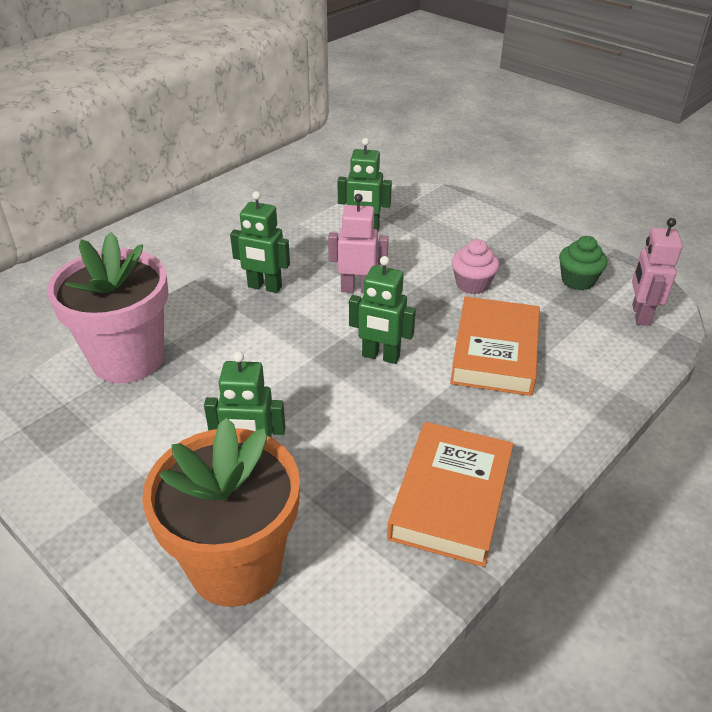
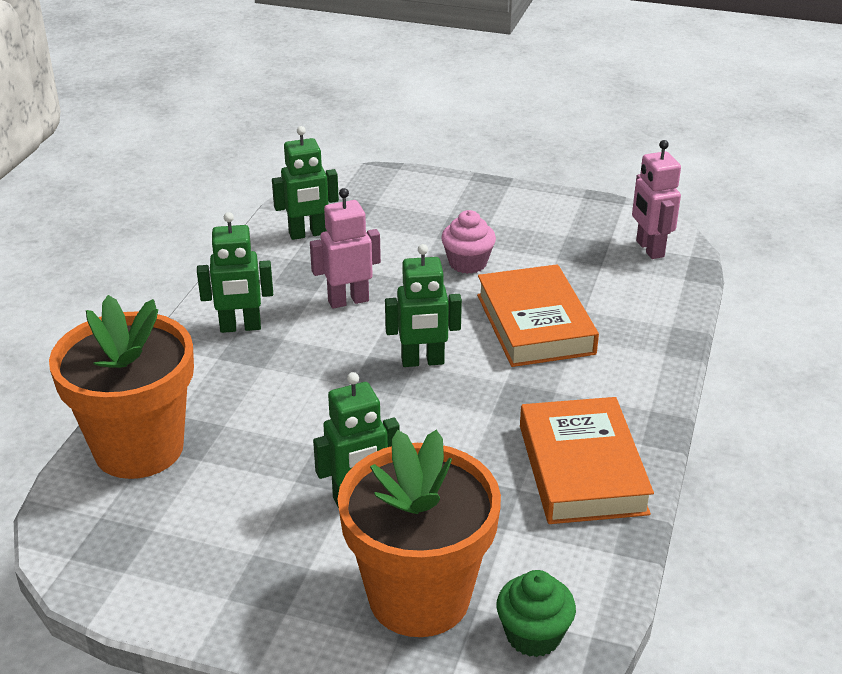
camera: 25 degrees left, 5 degrees down
(128, 359) = (139, 448): pink flower pot -> orange flower pot
(577, 281) = (570, 231): green cupcake -> green cupcake (533, 635)

